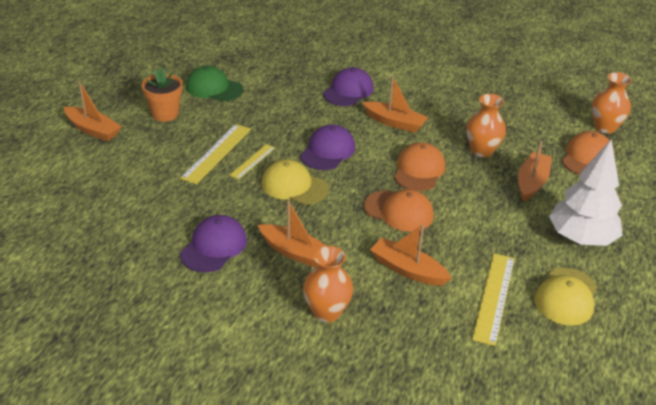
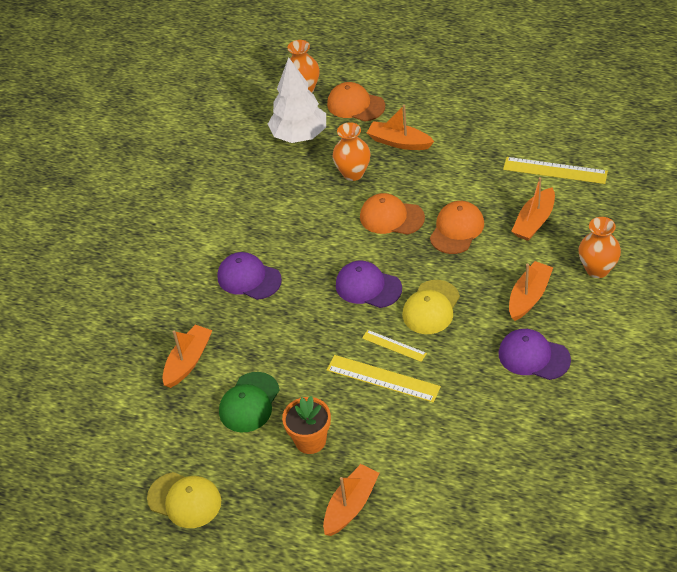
camera: 85 degrees left, 10 degrees up
(395, 123) = (310, 237): orange boat -> orange boat (188, 361)
(566, 297) = (544, 131): yellow cap -> yellow cap (184, 500)
(581, 238) = (472, 117): white tree -> white tree (299, 135)

